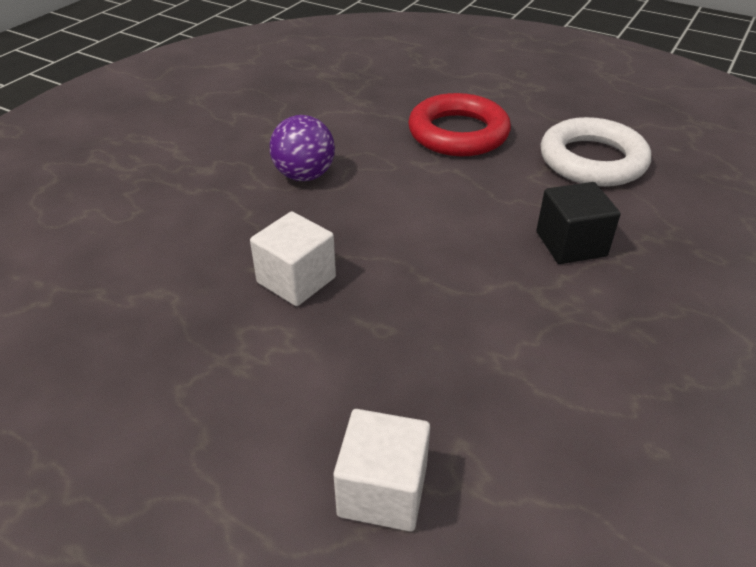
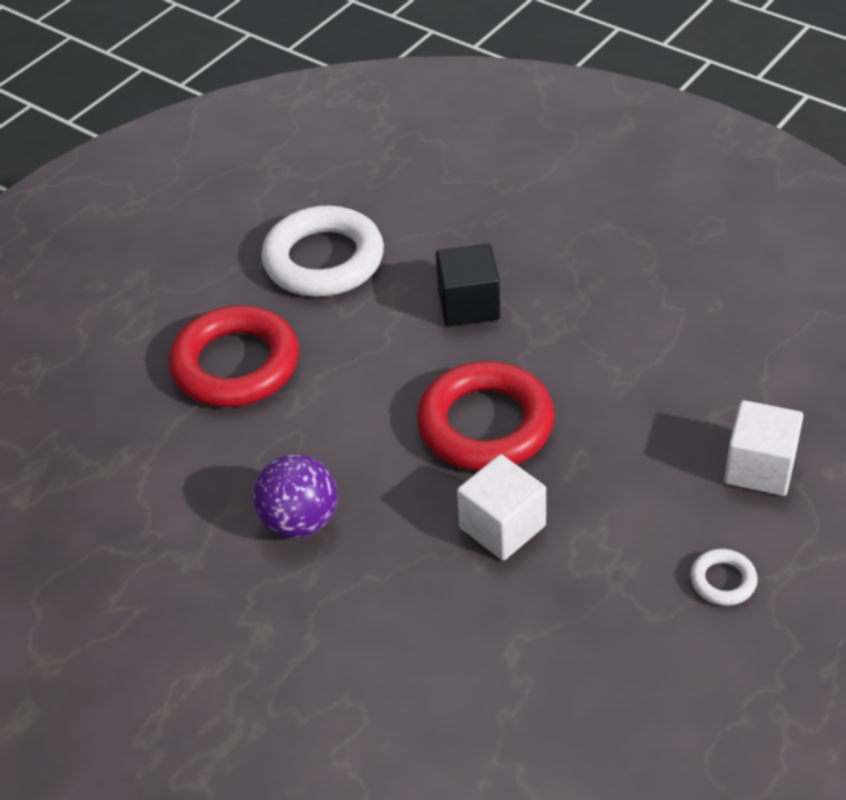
camera: 80 degrees left, 5 degrees up
(216, 448) = (723, 581): none -> white ring
(417, 263) = (485, 424): none -> red ring

